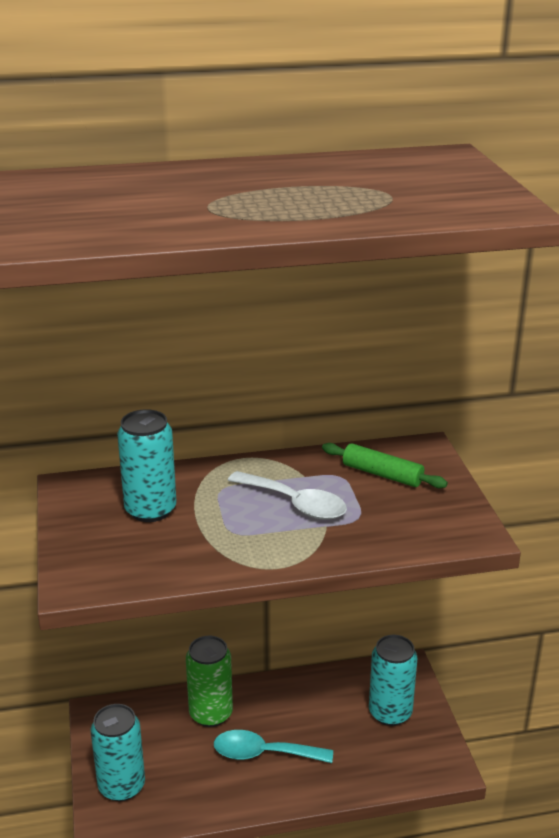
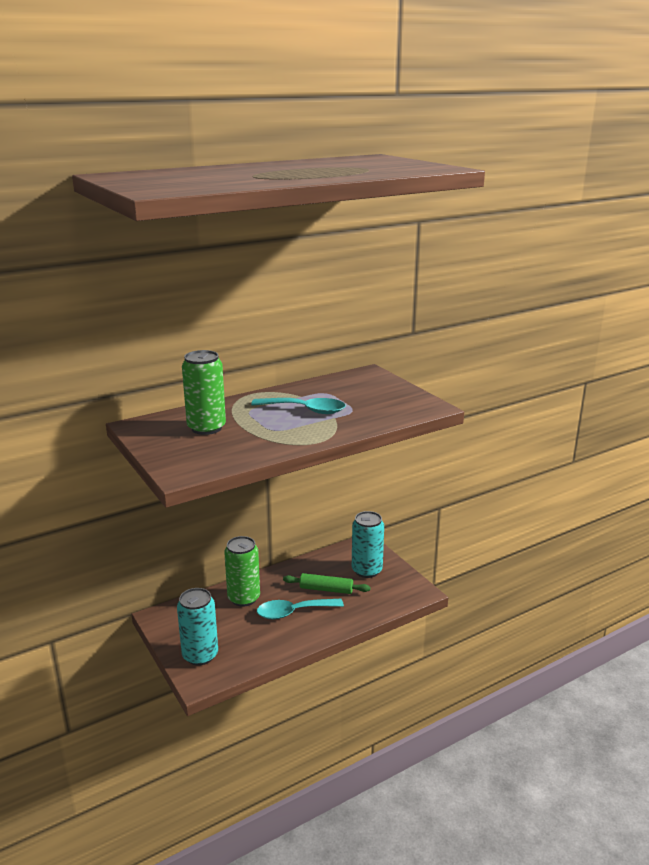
camera: 20 degrees left, 5 degrees down
(150, 510) = (206, 428): turquoise can -> green can
(295, 504) = (305, 410): white spoon -> turquoise spoon
(382, 474) = (352, 388): green rolling pin -> green rolling pin (326, 589)

